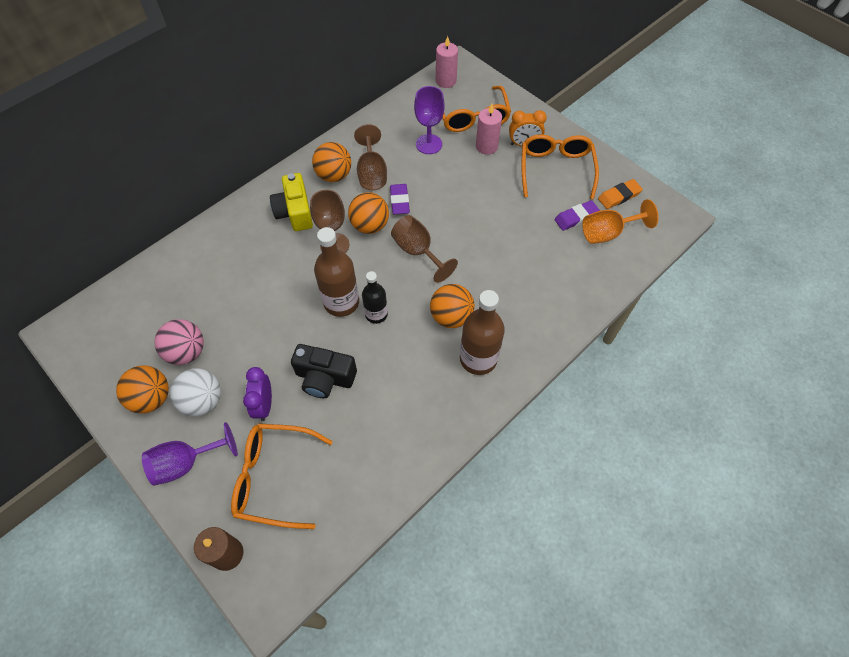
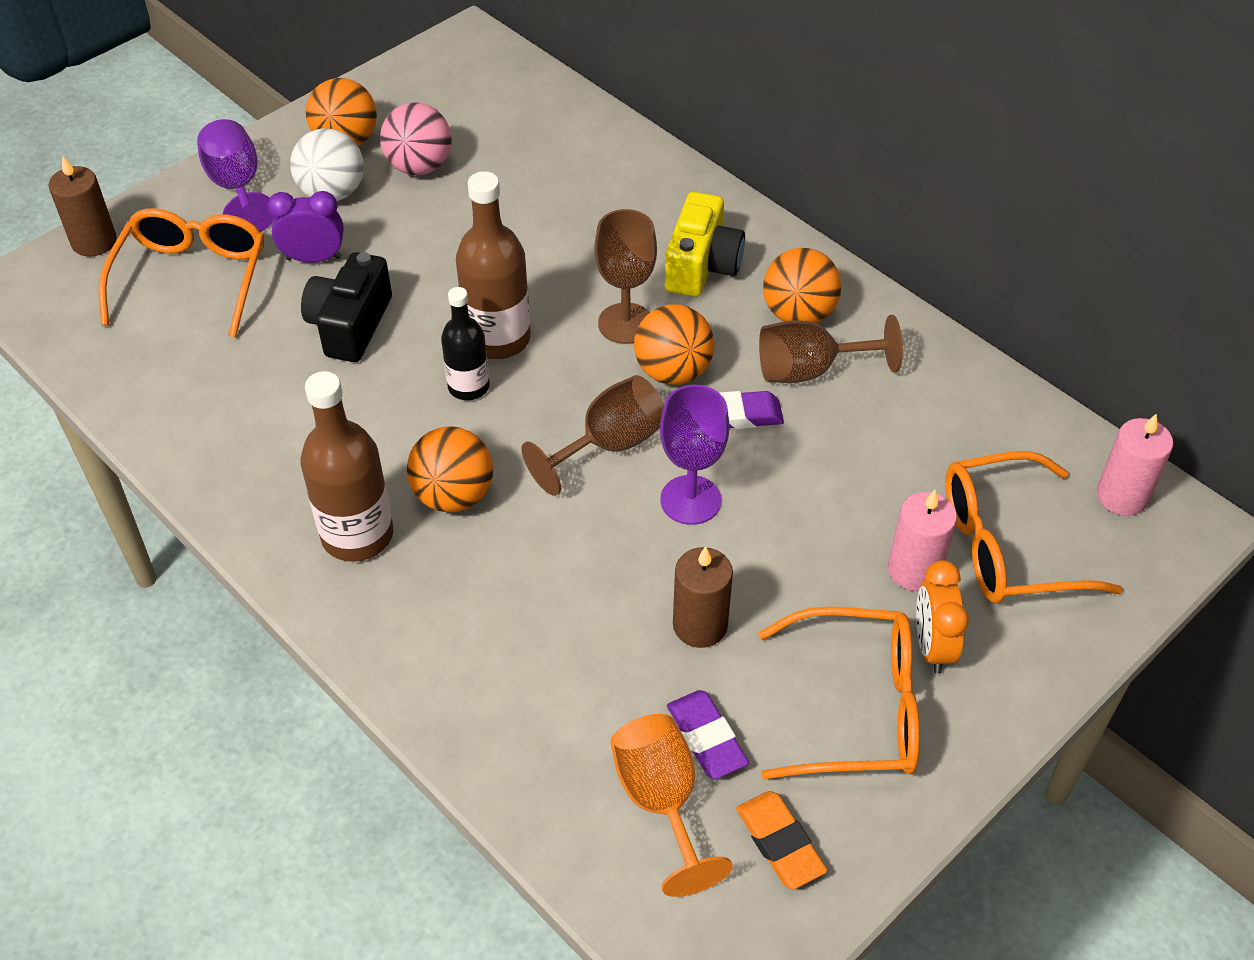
camera: 90 degrees right, 10 degrees down
(295, 212) = (702, 266): yellow camera -> yellow camera turned 120 degrees clockwise
(429, 144) = (905, 463): purple goblet -> purple goblet (690, 500)
(521, 218) = (700, 625): none -> brown candle

